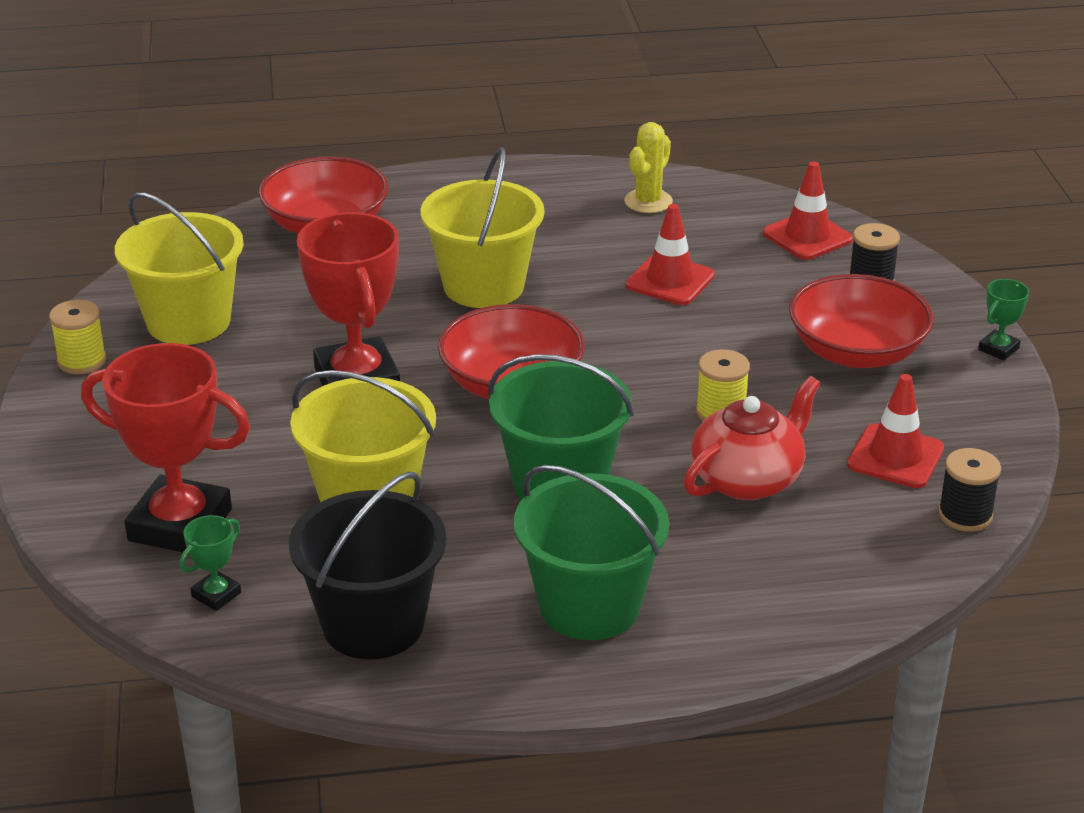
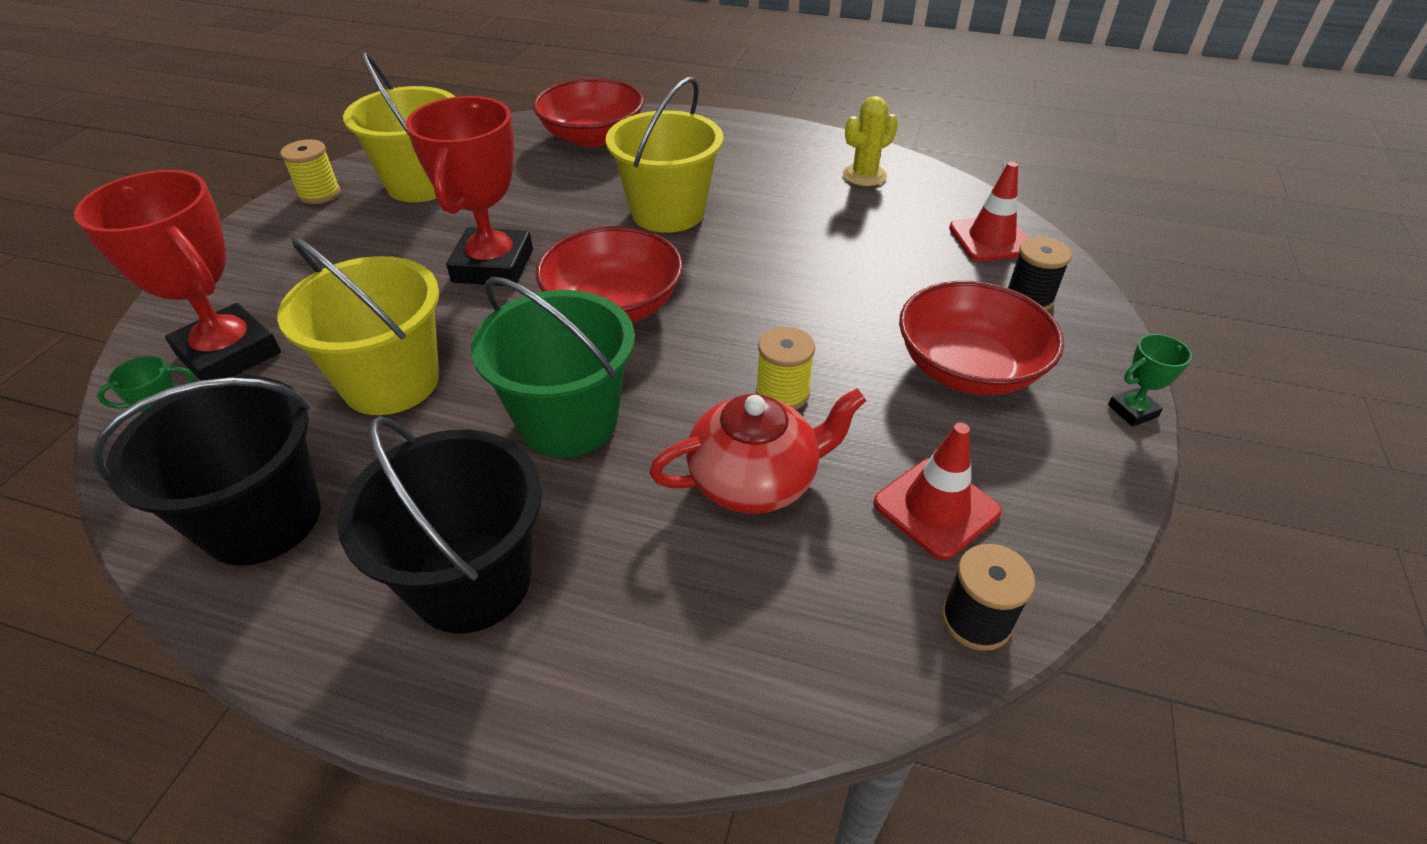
camera: 25 degrees right, 10 degrees up
(589, 606) = (472, 581): green bucket -> black bucket
(670, 280) = (831, 248): red traffic cone -> none

